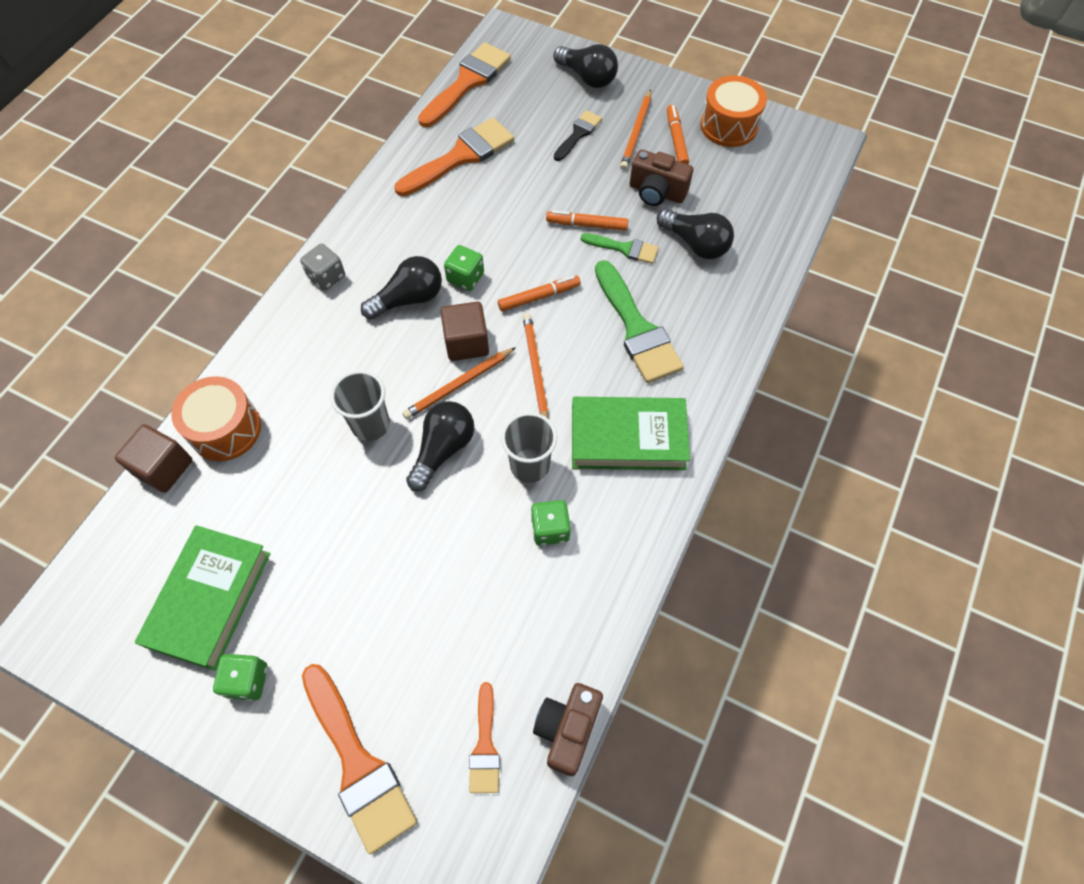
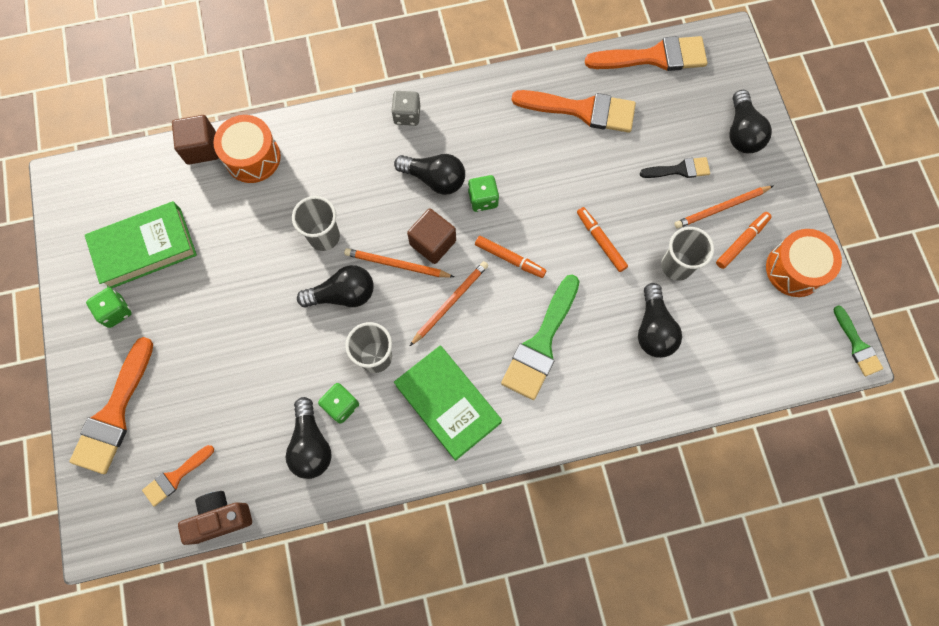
camera: 50 degrees right, 10 degrees up
(565, 584) = (311, 444): none -> black light bulb
(624, 248) = (603, 283): green brush -> green brush (857, 345)
(656, 192) = (676, 266): brown camera -> grey cup

